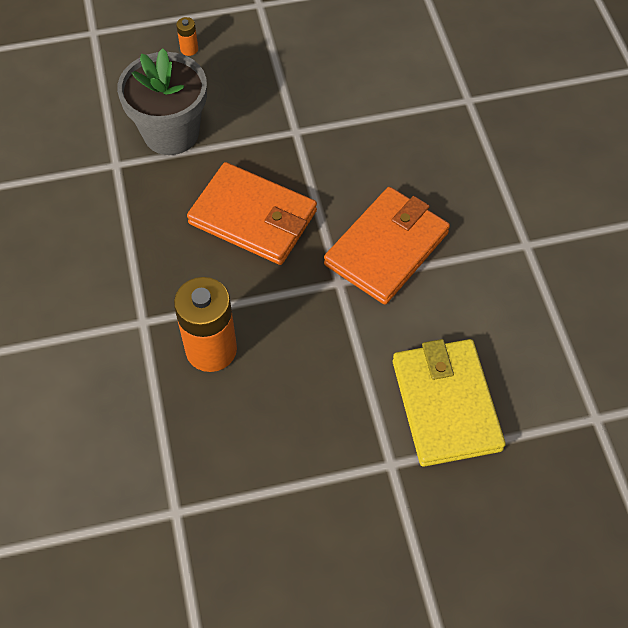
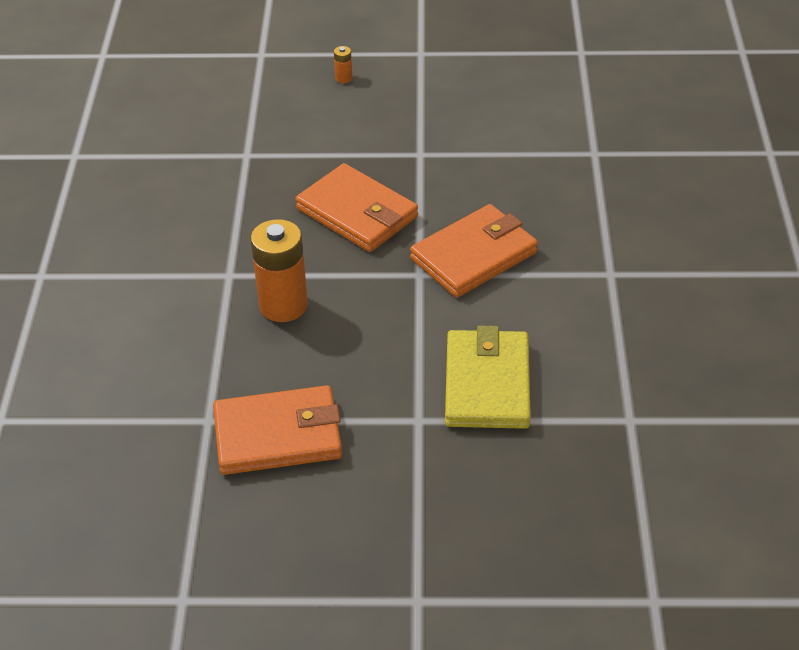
camera: 15 degrees right, 15 degrees down
(171, 133) = (305, 138): grey flower pot -> none
(254, 515) = (278, 435): none -> orange wallet

